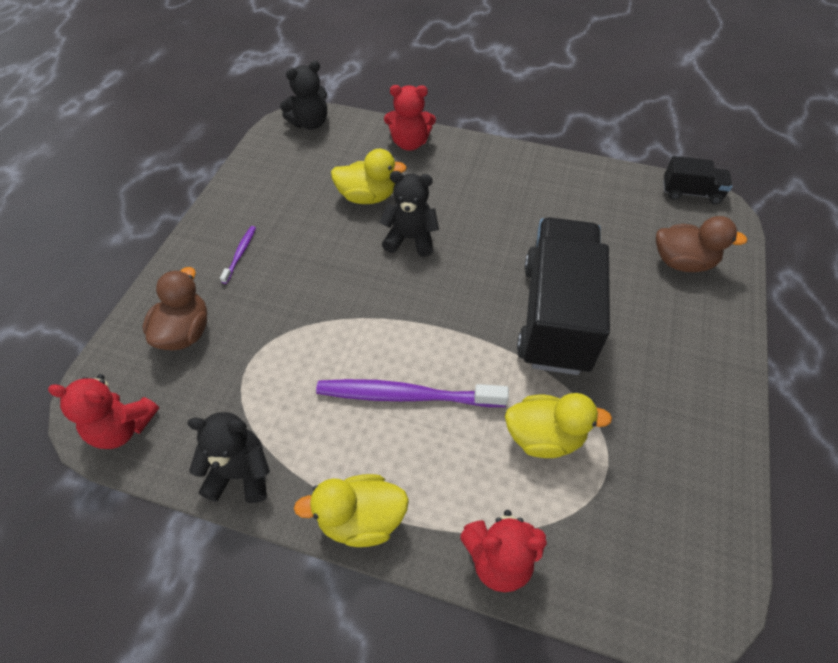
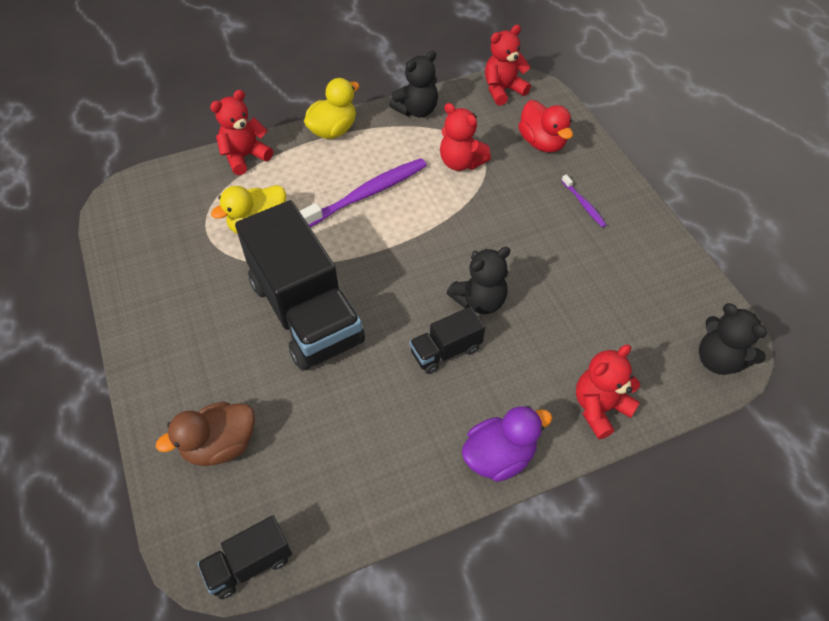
camera: 140 degrees right, 0 degrees up
(185, 332) = (542, 143): brown duck -> red duck
(281, 366) = (461, 162): none -> red teddy bear
(310, 123) = (718, 360): black teddy bear -> black teddy bear turned 60 degrees counterclockwise
(367, 197) = (560, 315): yellow duck -> none
(470, 224) = (446, 351): none -> black truck
(495, 157) = (499, 456): none -> purple duck

